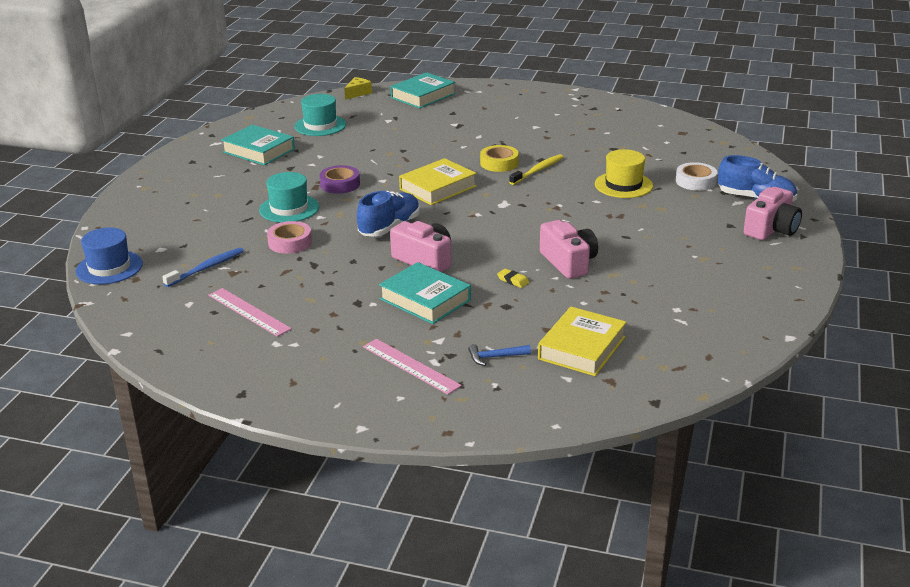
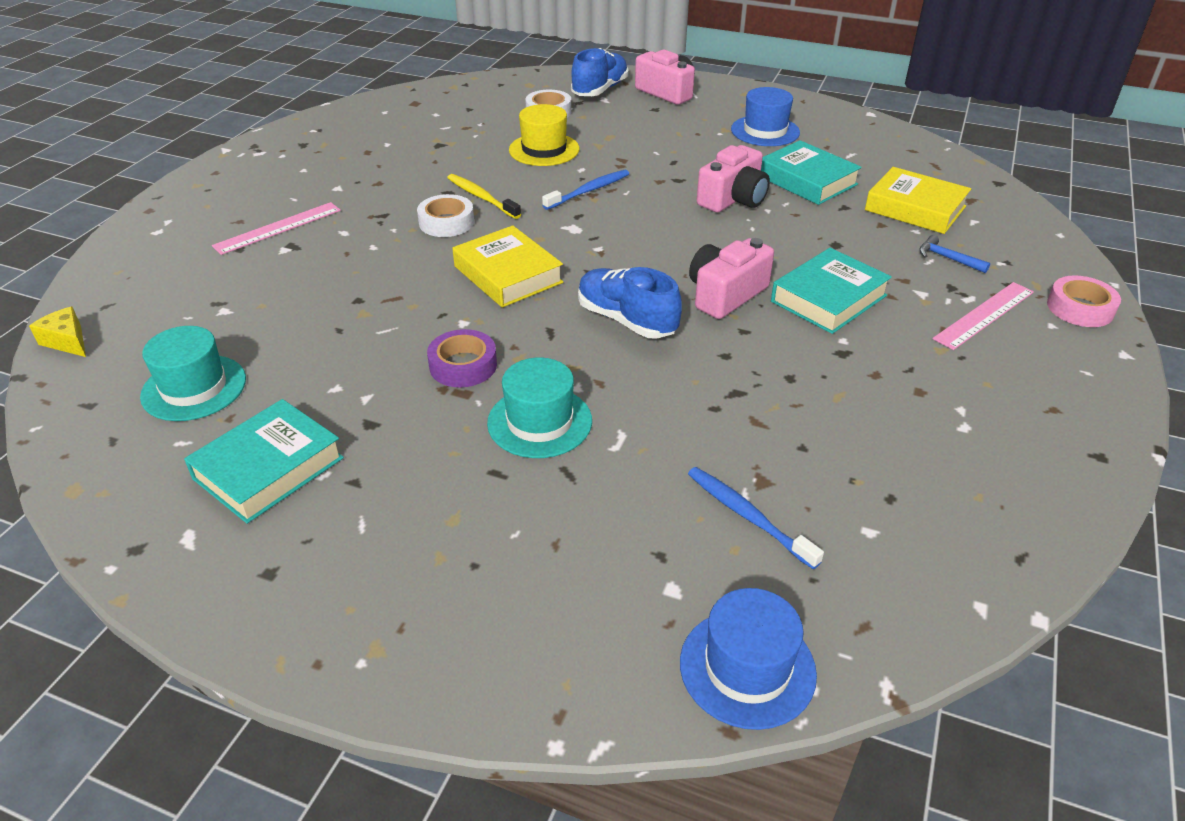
camera: 85 degrees left, 10 degrees up
(249, 312) = (884, 457): pink ruler -> pink ruler (278, 228)
(290, 242) = (663, 418): pink tape -> pink tape (1080, 308)
(423, 96) = (143, 272): turquoise book -> turquoise book (807, 180)
(495, 357) = (947, 258): blue hammer -> blue hammer turned 135 degrees clockwise
(499, 163) = (446, 222): yellow tape -> white tape
(513, 280) = (776, 236): yellow eraser -> none
(561, 206) = (589, 191): none -> blue toothbrush
(568, 262) = (733, 199): pink camera -> pink camera turned 150 degrees clockwise
(711, 277) = (765, 131): none -> blue hat

